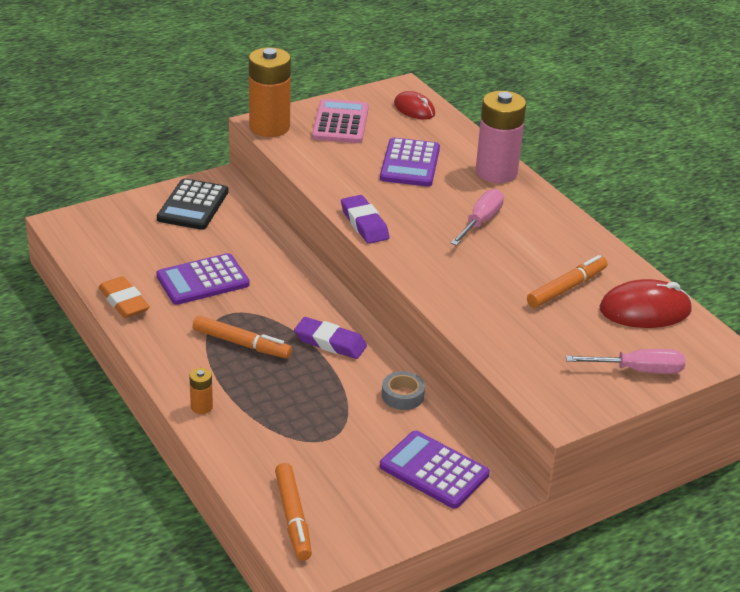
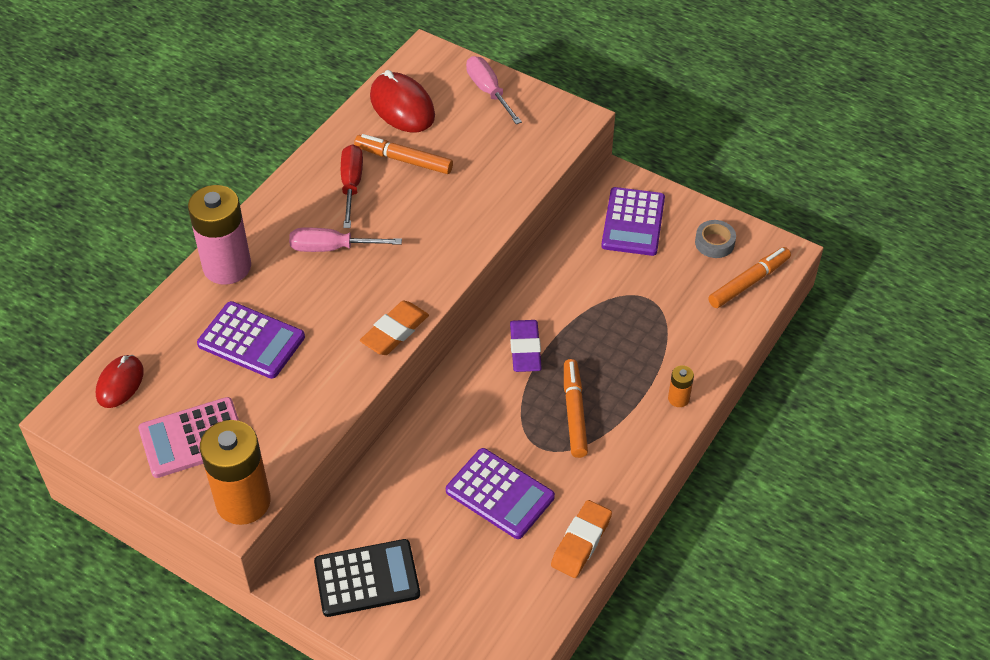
camera: 115 degrees left, 15 degrees up
(364, 224) = (395, 332): purple eraser -> orange eraser
(402, 395) = (560, 273): grey tape -> grey tape (714, 243)
(410, 163) = (251, 341): purple calculator -> purple calculator turned 45 degrees clockwise
(551, 251) = (351, 185): none -> red screwdriver

